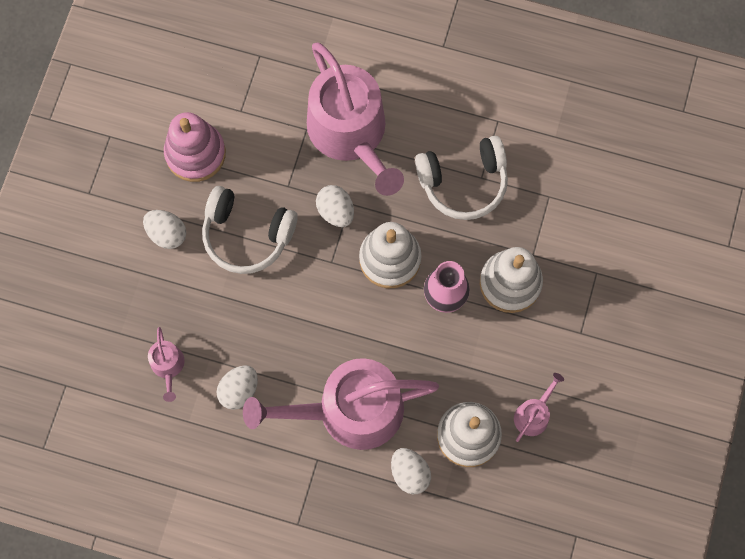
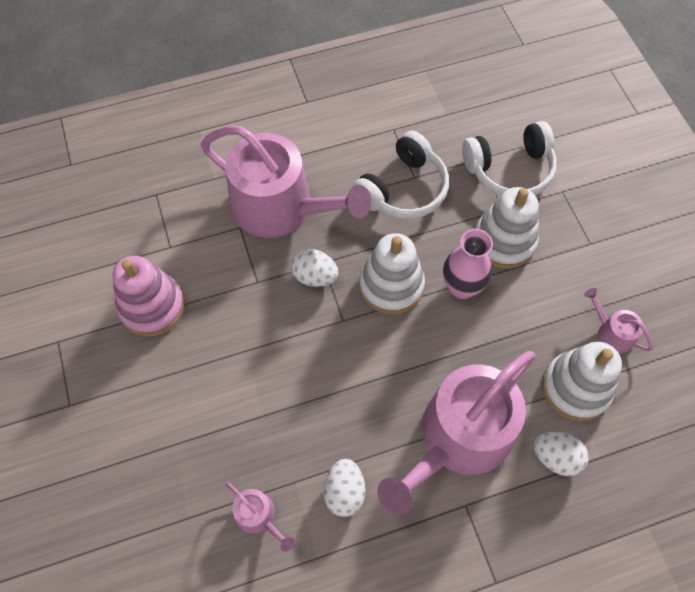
camera: 35 degrees left, 10 degrees down
(167, 234) = (172, 393): white egg -> none
(247, 235) = (250, 346): white headphones -> white headphones (509, 170)
(533, 414) = (611, 332): pink watering can -> pink watering can turned 45 degrees counterclockwise

